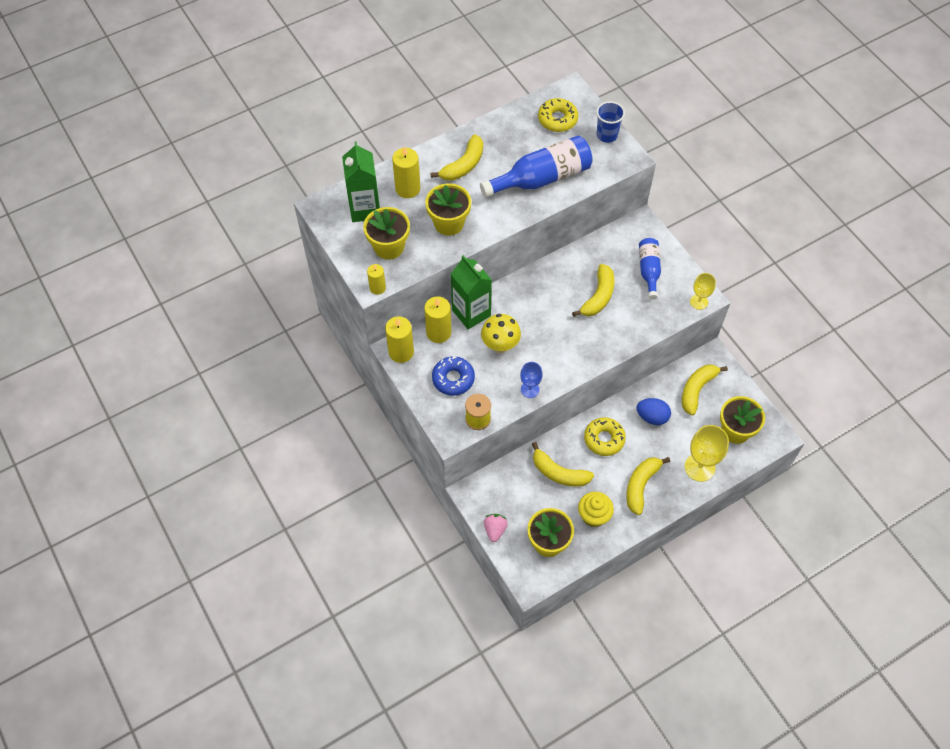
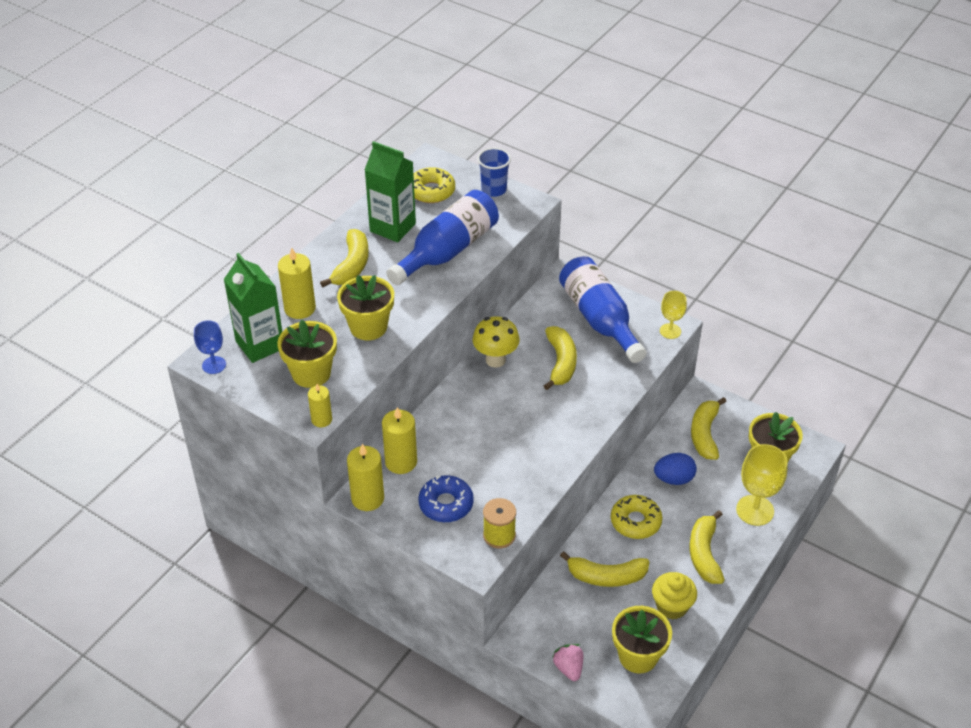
camera: 25 degrees left, 15 degrees down
(471, 313) = (427, 428): green carton -> green carton (392, 227)
(500, 346) = (481, 450): yellow mushroom -> yellow mushroom (495, 360)
(530, 389) = (540, 482): blue goblet -> blue goblet (214, 365)
(648, 270) = (599, 319): blue bottle -> blue bottle, size x1.71

